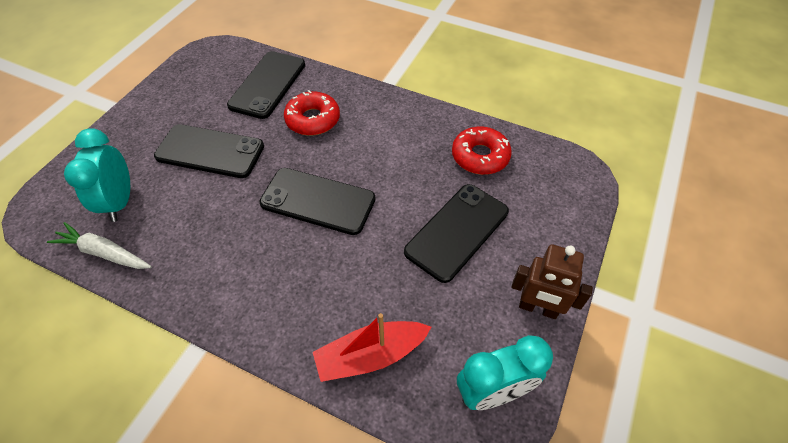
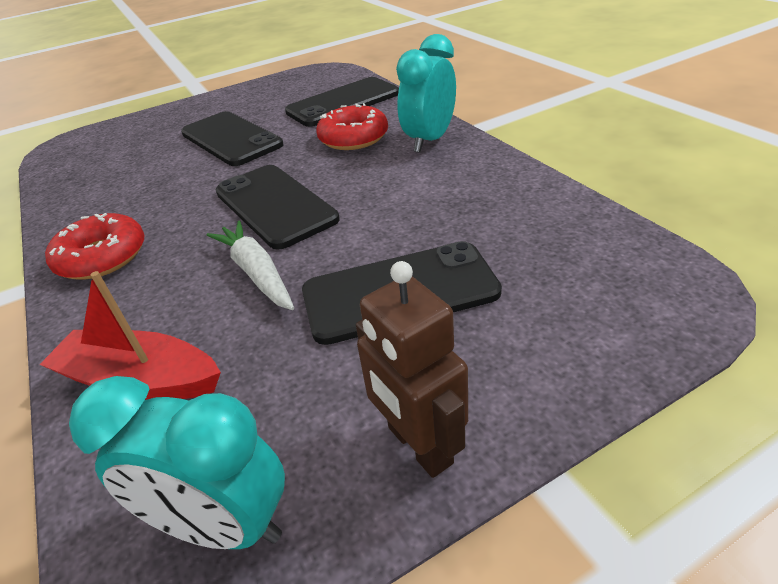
camera: 40 degrees right, 15 degrees down
(104, 253) = (62, 186): white carrot -> white carrot (256, 273)
(120, 202) = (120, 155): turquoise clock -> turquoise clock (430, 140)
(480, 156) = (522, 222): red donut -> red donut (102, 257)

